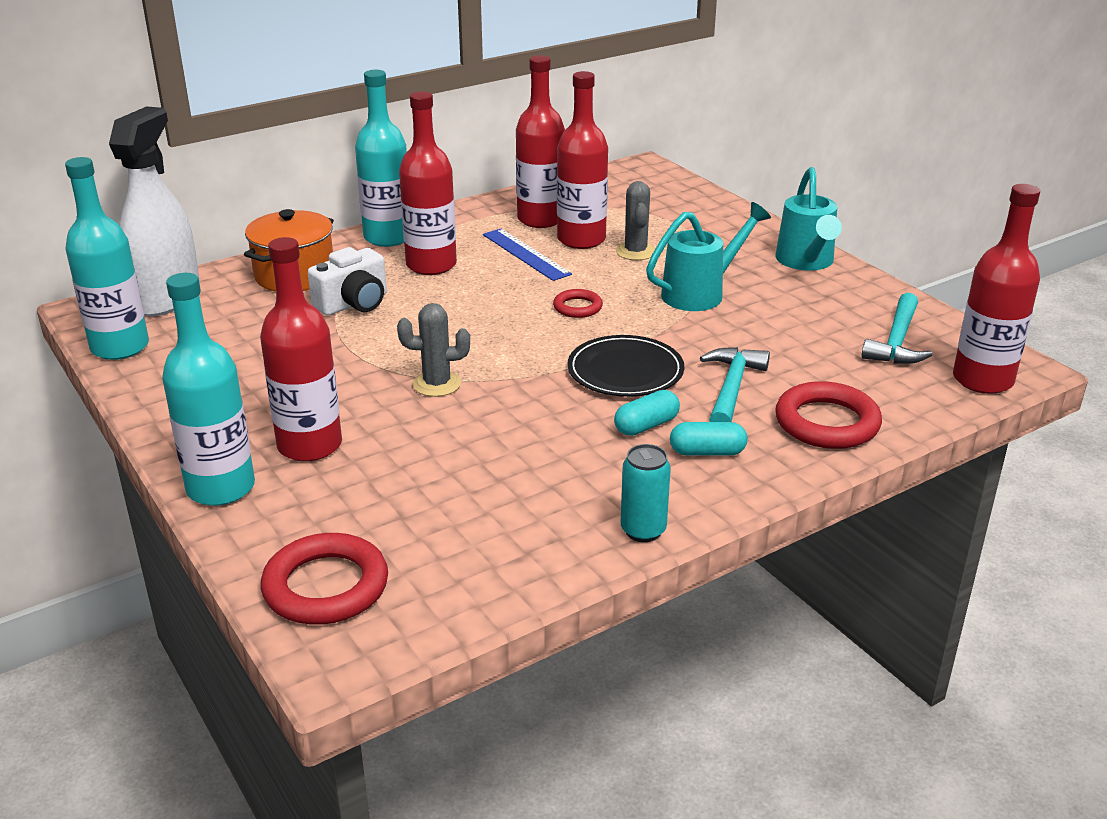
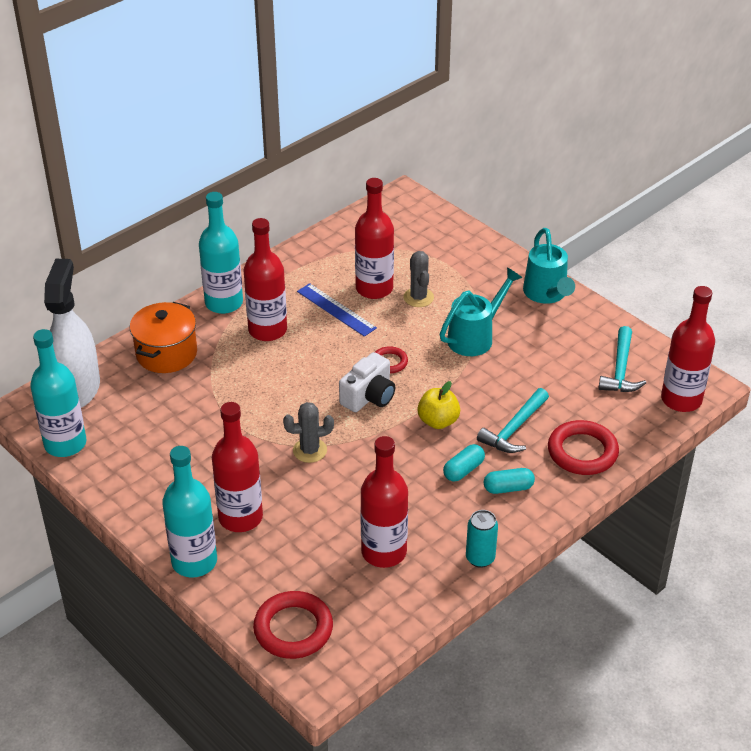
camera: 10 degrees left, 10 degrees up
(354, 303) = (223, 378): white camera -> white camera (369, 397)
(540, 219) = (337, 268): red bottle -> red bottle (384, 552)
(625, 371) = (438, 421): black plate -> yellow apple
(731, 388) = (514, 429): turquoise hammer -> turquoise hammer turned 150 degrees counterclockwise

